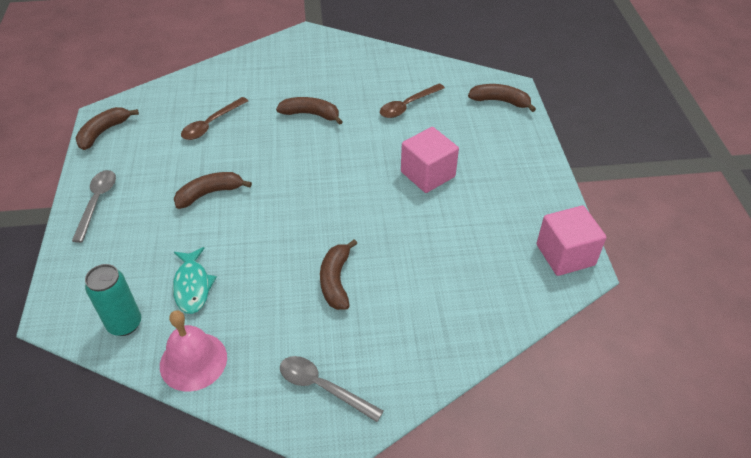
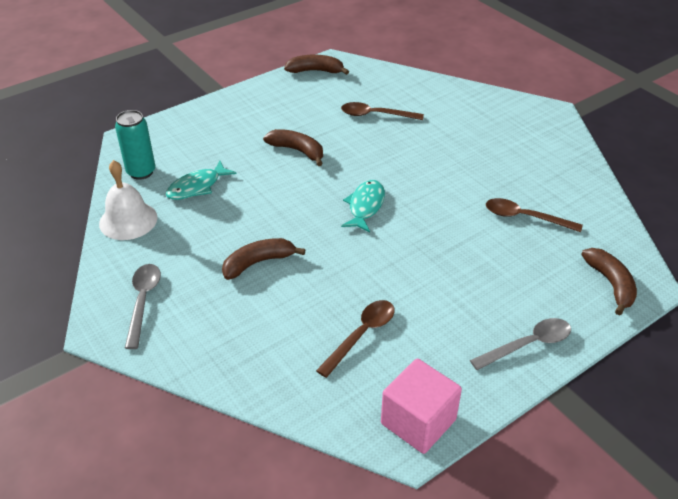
camera: 60 degrees right, 5 degrees down
(97, 202) = (243, 104): grey spoon -> grey spoon (528, 345)
(193, 361) = (128, 220): pink bell -> white bell
(311, 114) = (445, 162): brown banana -> none
(322, 183) = (365, 206): none -> turquoise fish
(427, 174) = (440, 270): pink cube -> none
(464, 249) = (361, 335): none -> brown spoon

